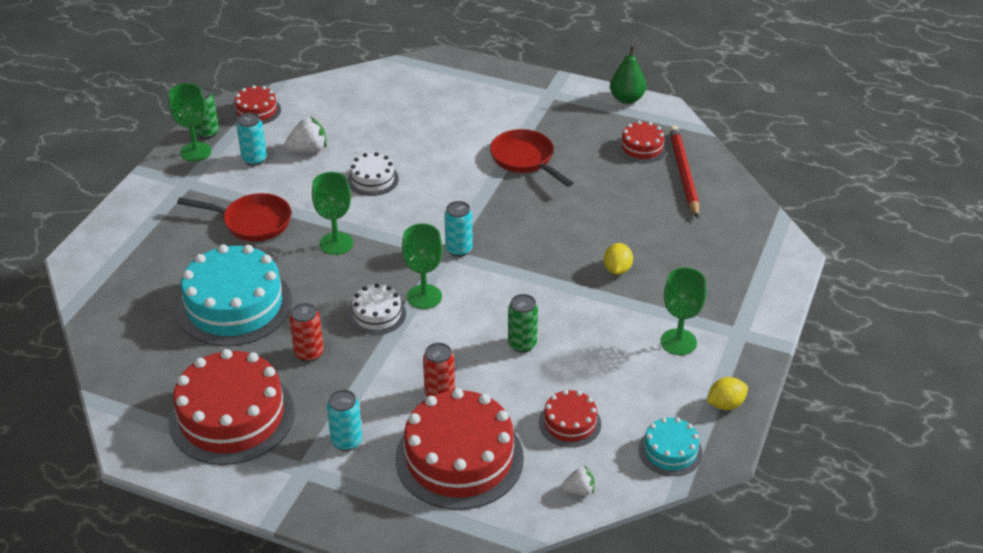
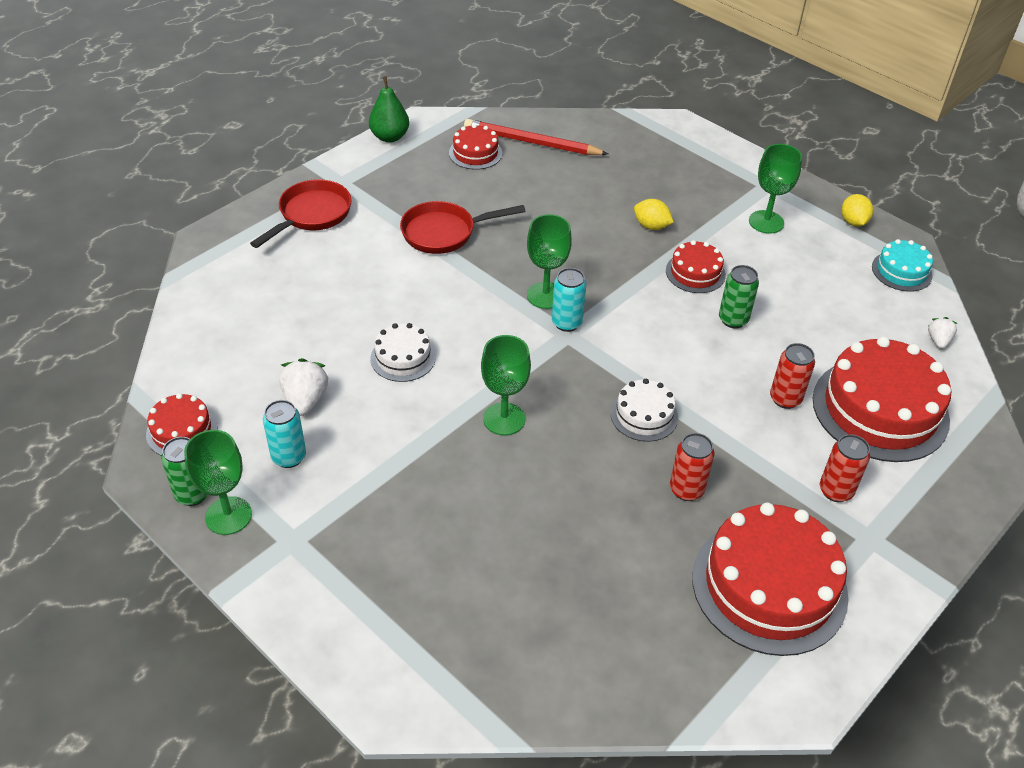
camera: 70 degrees left, 5 degrees up
(234, 305) = (573, 541): turquoise cake -> none
(252, 222) = (419, 488): red pan -> red pan (311, 215)
(346, 441) = (835, 491): turquoise can -> red can
(424, 297) = (631, 370): green goblet -> green goblet (545, 295)
(570, 423) = (851, 320): red cake -> red cake (695, 272)

